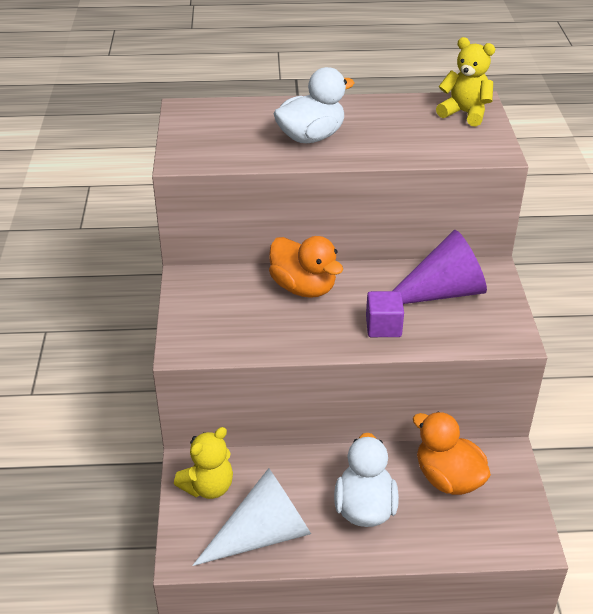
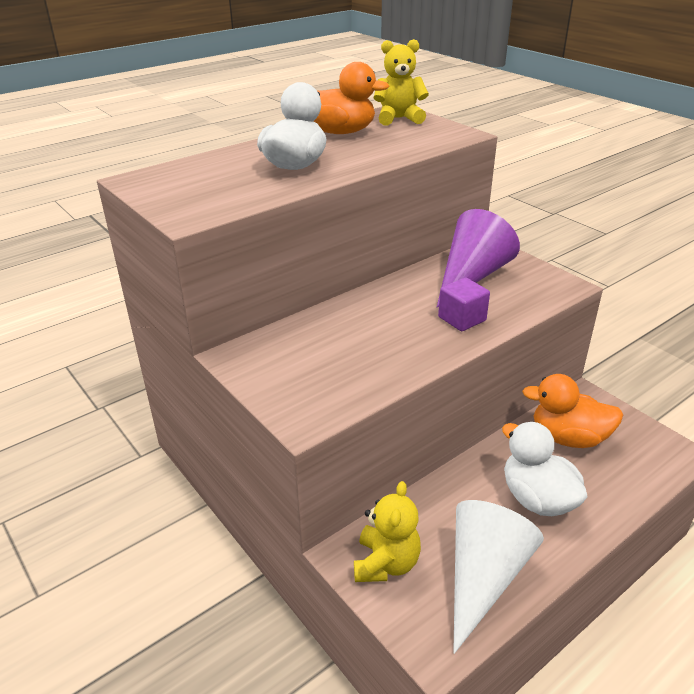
camera: 35 degrees left, 5 degrees down
(303, 287) = (356, 318): orange duck -> orange duck (340, 132)

